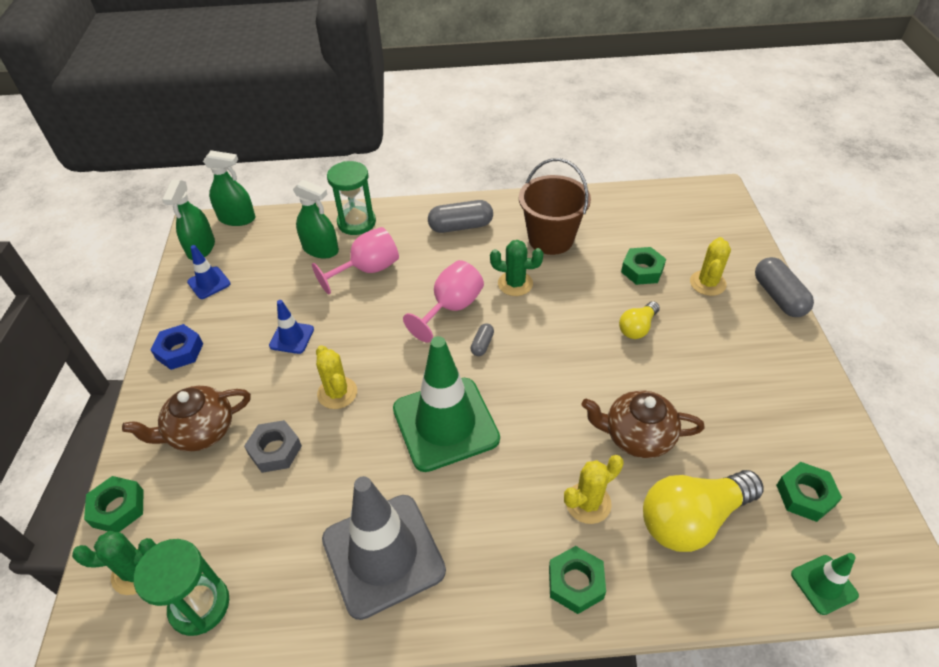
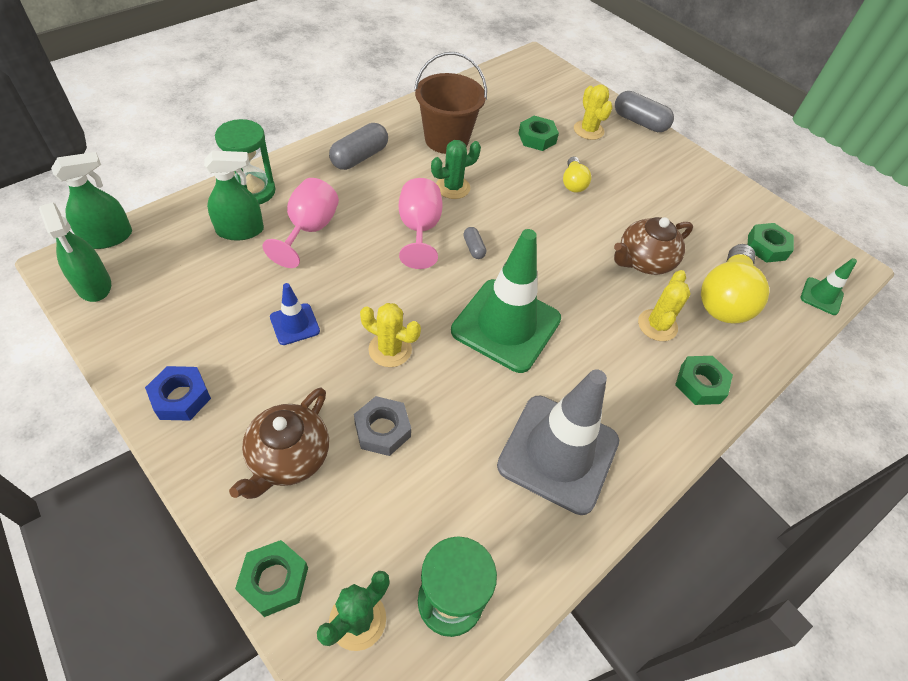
camera: 45 degrees left, 5 degrees up
(209, 283) = (143, 315): blue traffic cone -> none

